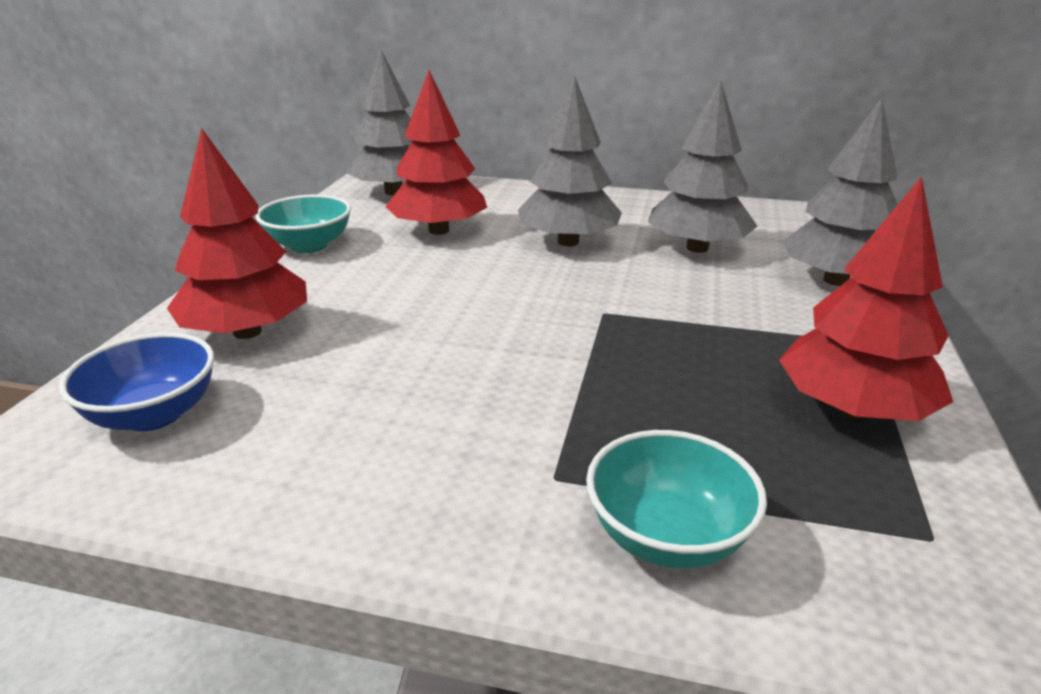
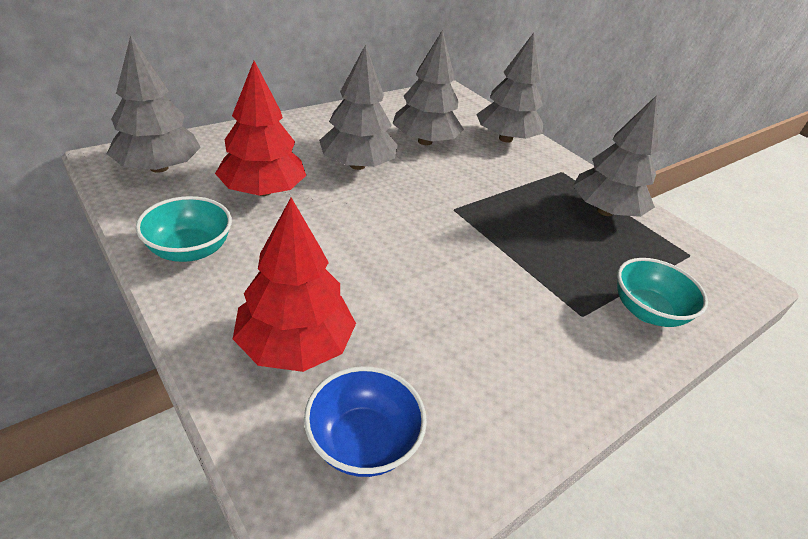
camera: 55 degrees left, 10 degrees up
(852, 409) = (605, 211): red tree -> grey tree

